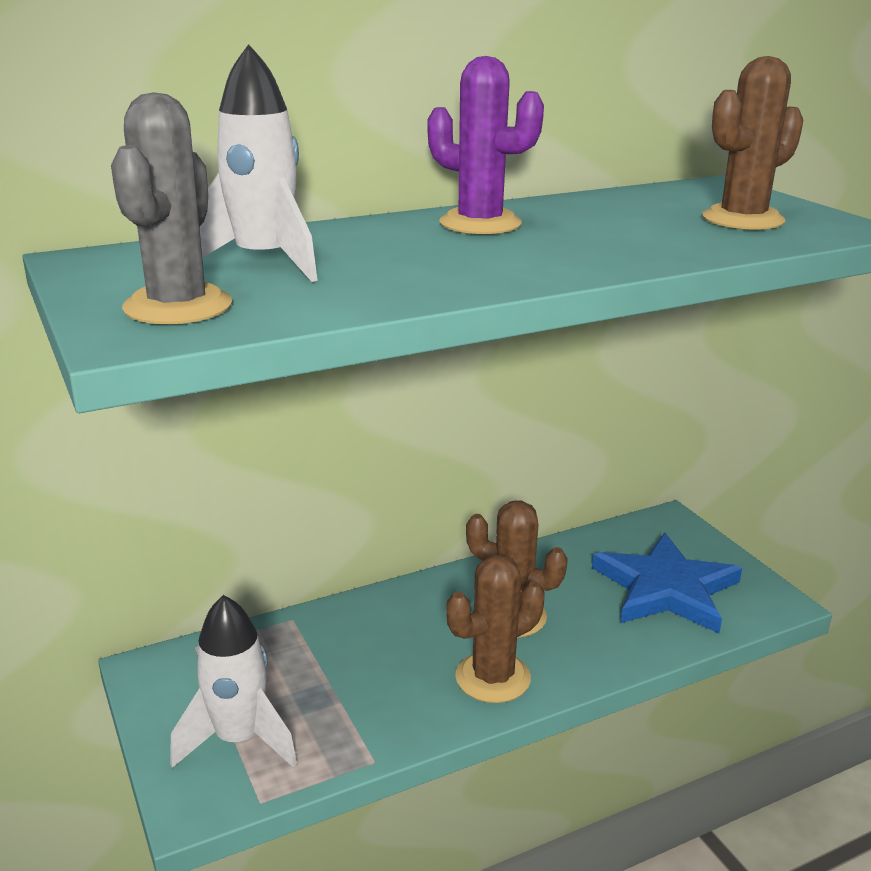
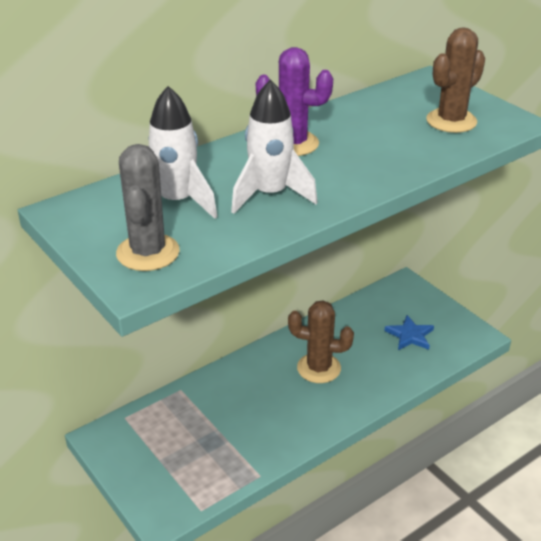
camera: 10 degrees left, 10 degrees up
(239, 739) = (175, 474): white rocket -> white rocket (270, 195)
(493, 677) = (317, 412): brown cactus -> none
(666, 589) = (410, 335): blue star -> blue star, size x0.53

